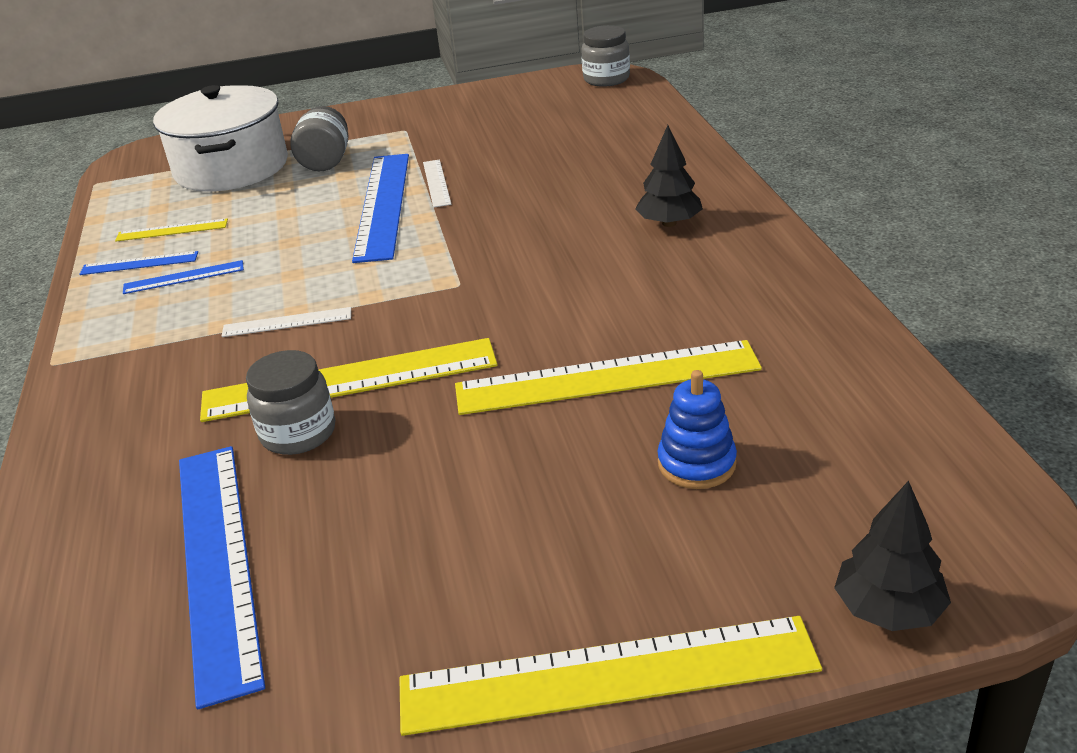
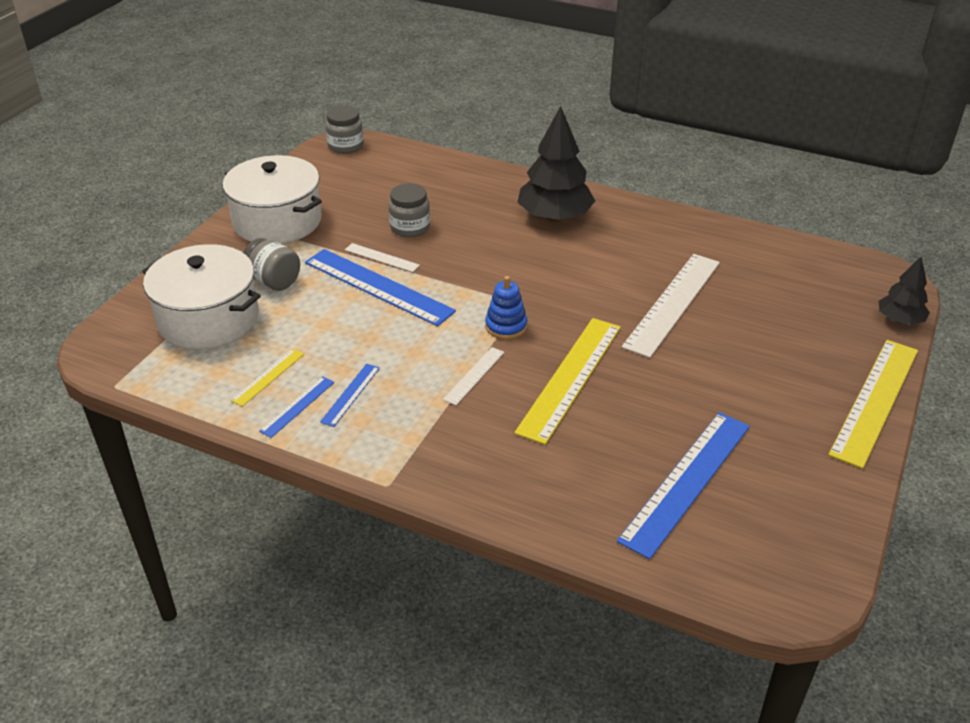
camera: 55 degrees left, 5 degrees up
(217, 561) = (686, 481): blue ruler -> blue ruler turned 75 degrees counterclockwise
(298, 433) = (601, 414): grey jar -> grey jar (410, 227)
(425, 117) = (277, 221): none -> white pot
(607, 378) = (672, 303): yellow ruler -> white ruler
(669, 223) = (554, 217): black tree -> black tree, size x1.78
(696, 463) = (767, 314): blue stacking toy -> blue stacking toy (506, 326)

